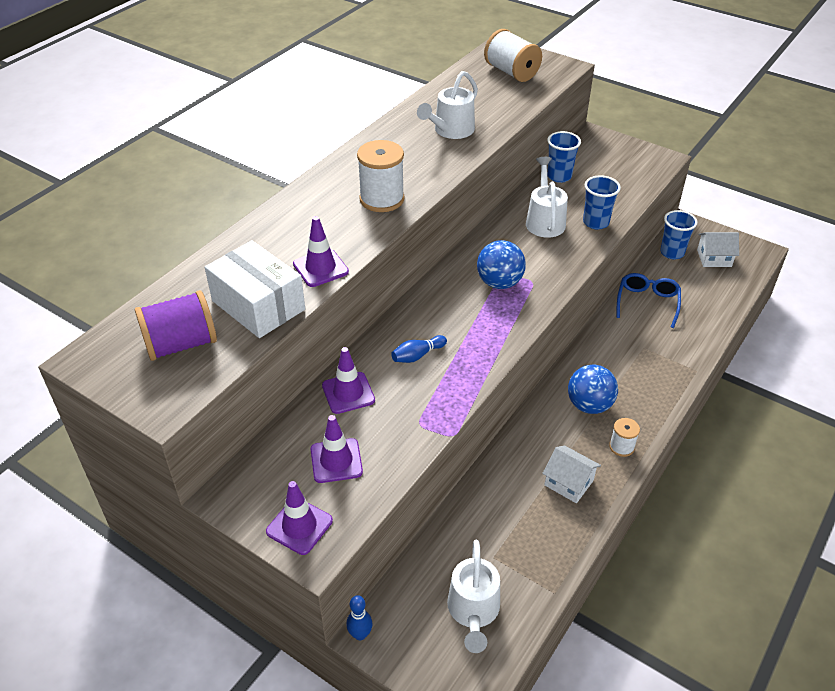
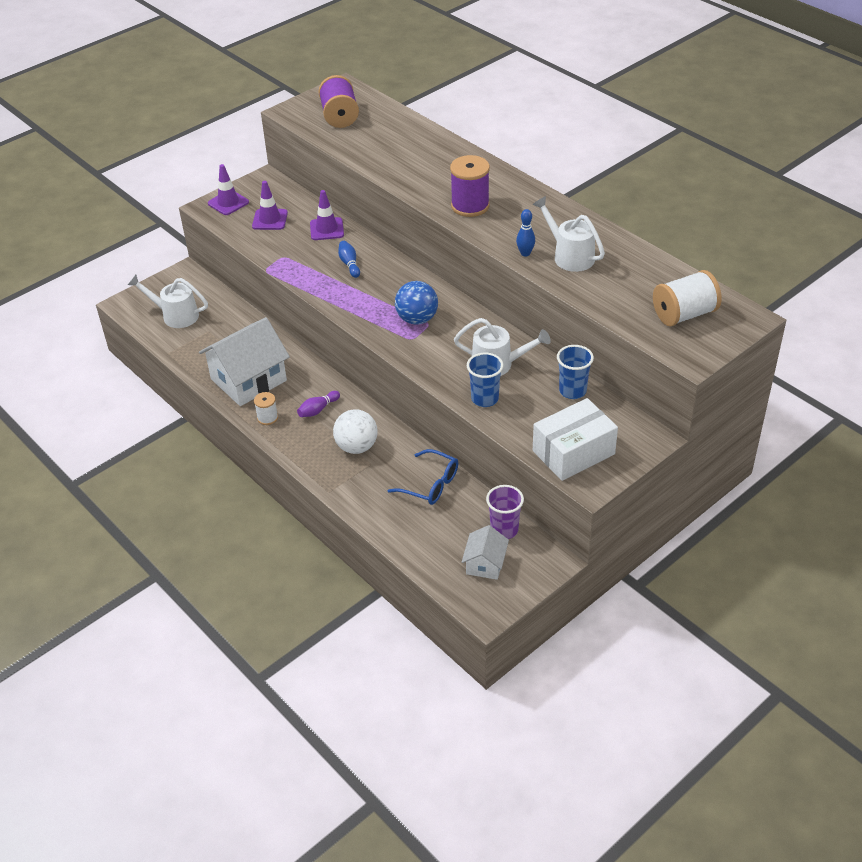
camera: 105 degrees right, 0 degrees up
(258, 305) = (364, 145): white box -> white box (573, 452)
(320, 268) = (393, 171): purple traffic cone -> none
(360, 634) = (187, 269): blue bowling pin -> blue bowling pin (525, 253)
(382, 199) = (470, 206): white spool -> purple spool
(569, 483) = (248, 380): white house -> white house, size x1.94
(589, 405) = (318, 410): blue ball -> purple bowling pin
(627, 362) = (356, 447): none -> white ball
(672, 252) = (504, 530): blue cup -> purple cup

